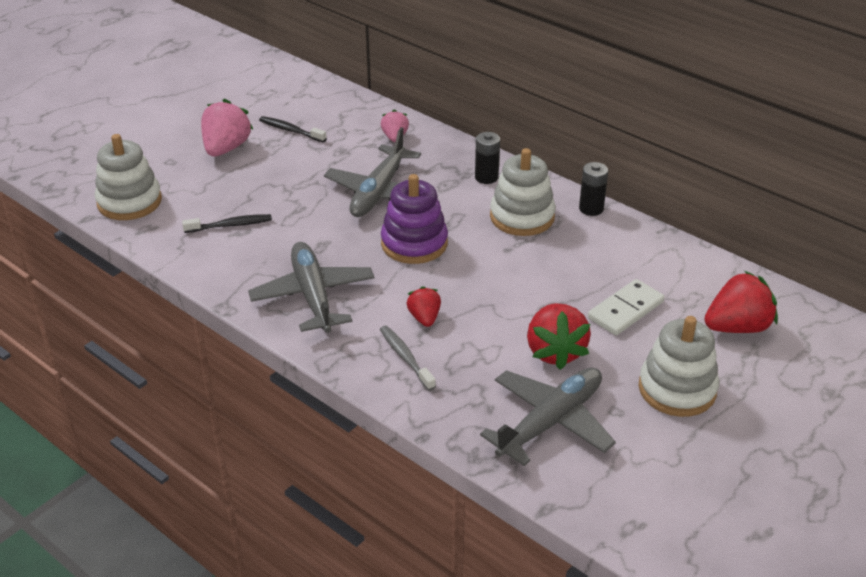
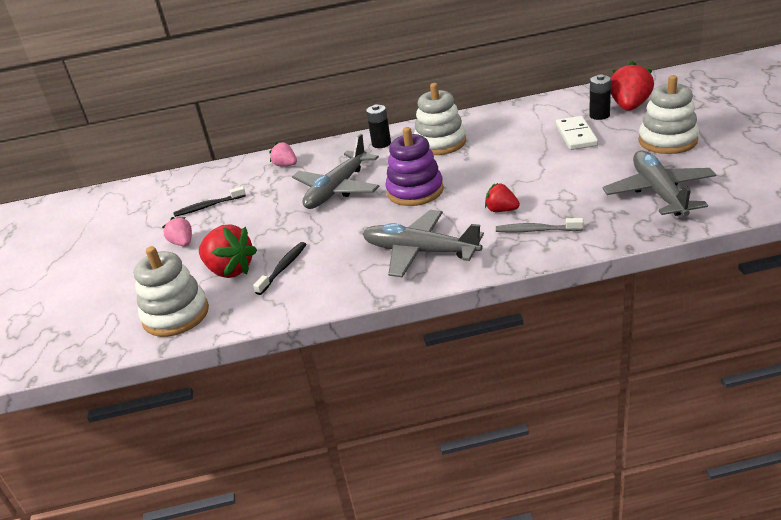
camera: 45 degrees left, 5 degrees down
(226, 148) = (182, 243): pink strawberry -> pink strawberry, size x0.57
(379, 192) = (337, 189): grey plane -> grey plane turned 60 degrees clockwise
(555, 351) = (590, 171): red strawberry -> red strawberry (230, 270)
(591, 209) = (463, 118): black battery -> black battery (599, 115)

